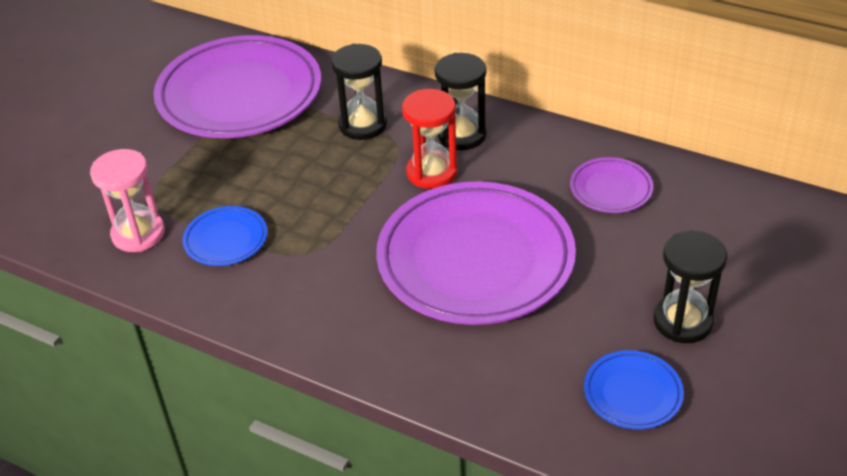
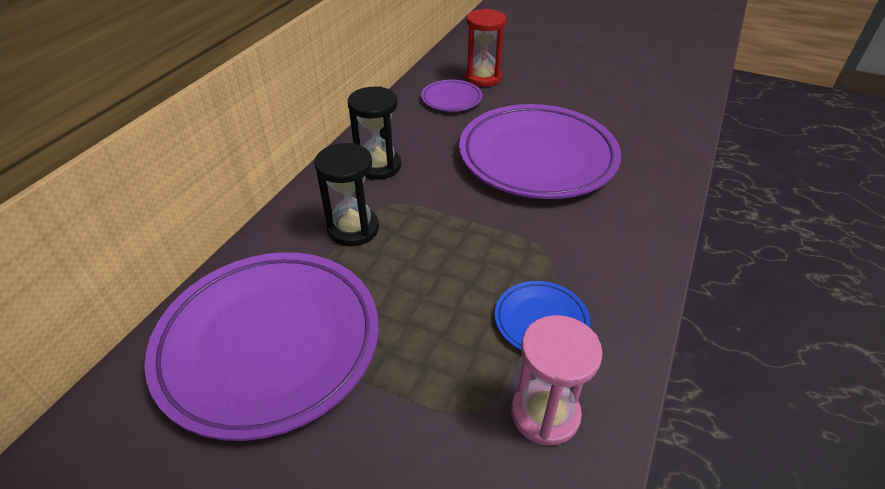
camera: 95 degrees left, 0 degrees up
(432, 172) = (430, 182): red hourglass -> red hourglass (483, 78)
(632, 393) = (641, 99): blue plate -> none
(683, 321) = (575, 80): black hourglass -> none

